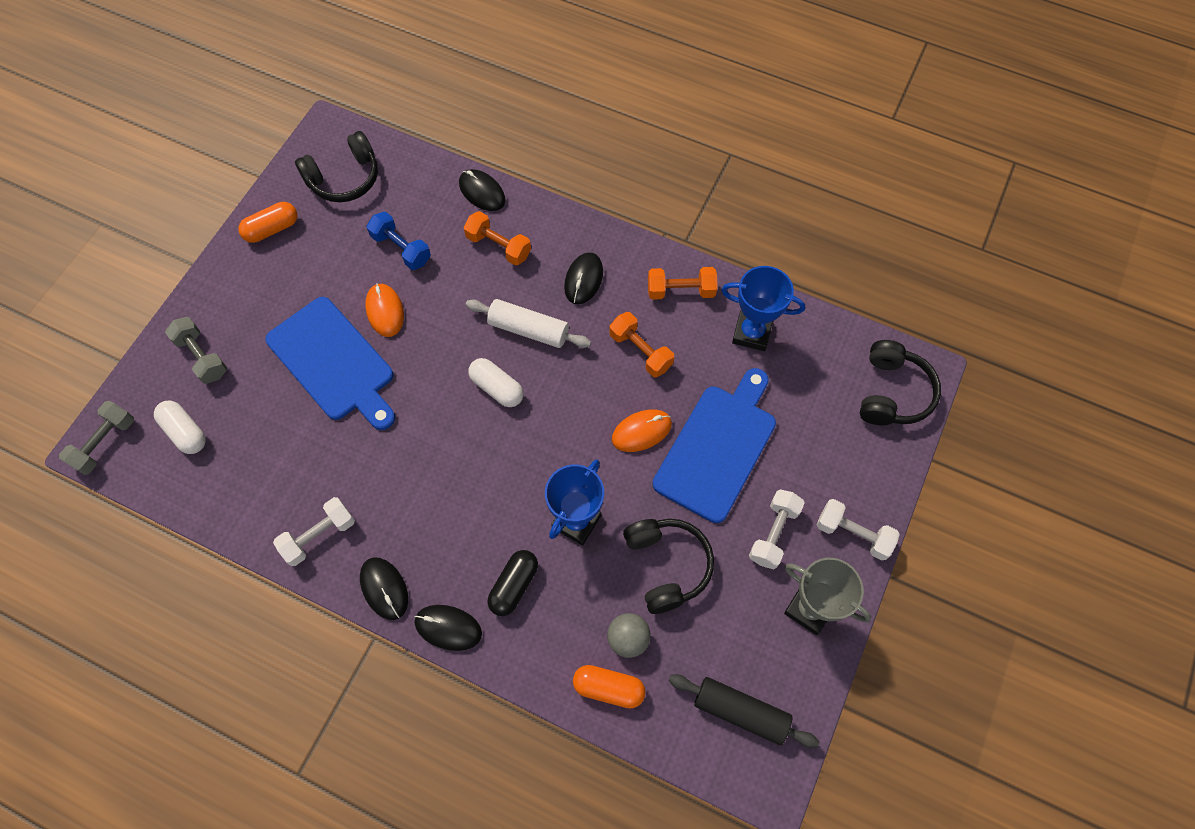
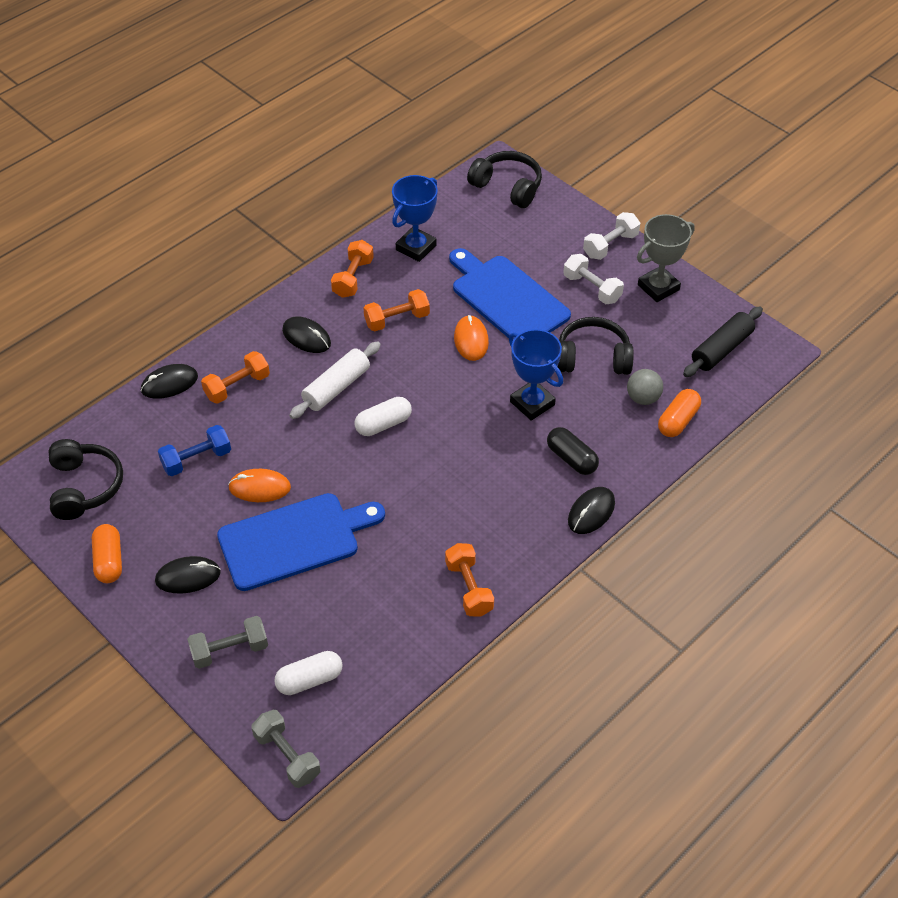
camera: 70 degrees left, 15 degrees down
(319, 536) = (469, 588): white dumbbell -> orange dumbbell
(384, 588) = (539, 549): black mouse -> black mouse (188, 577)

